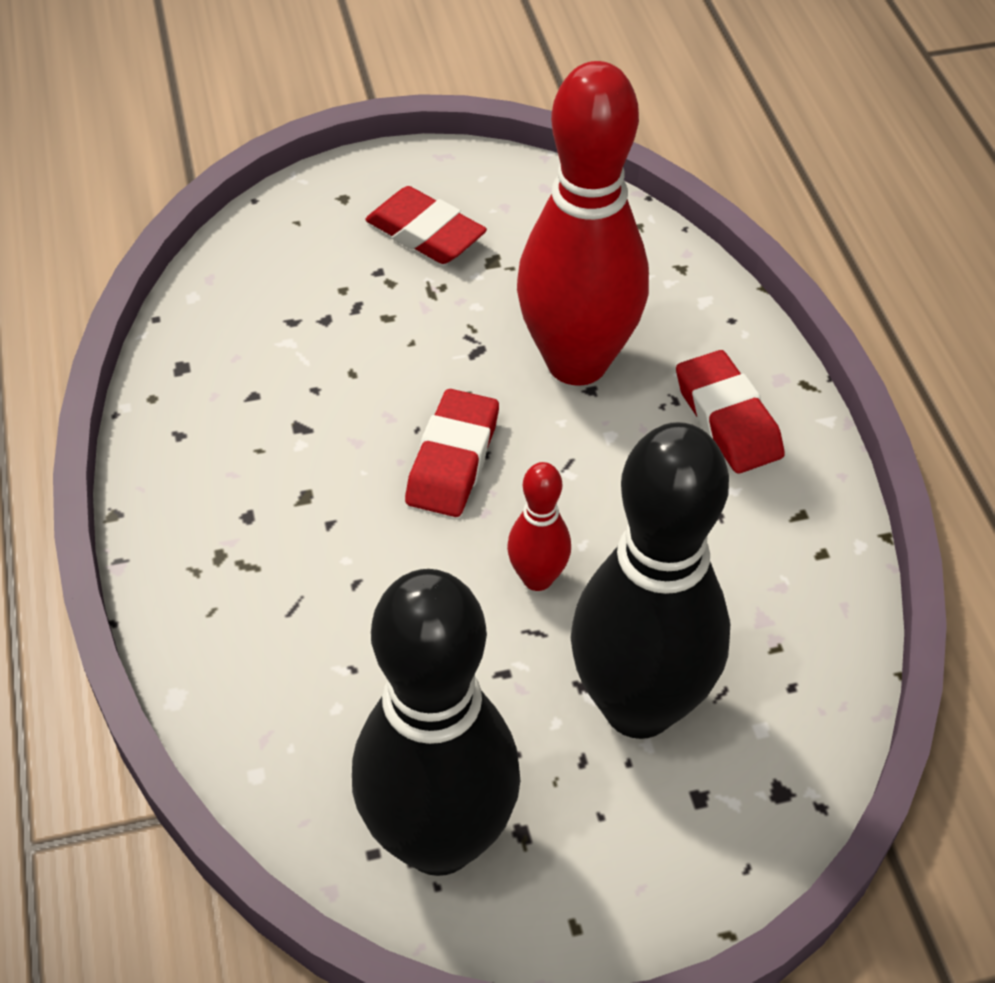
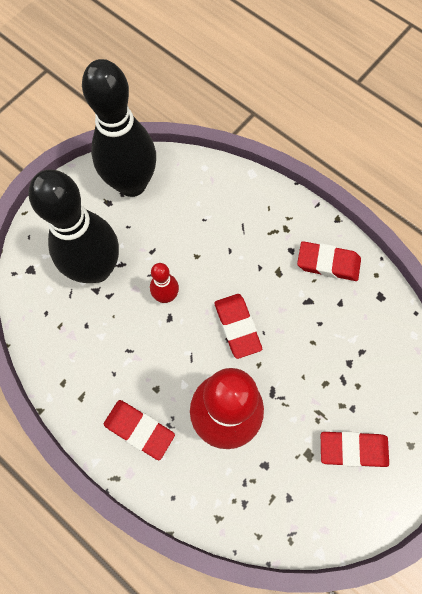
camera: 145 degrees right, 20 degrees up
(209, 458) = (328, 263): none -> red eraser

